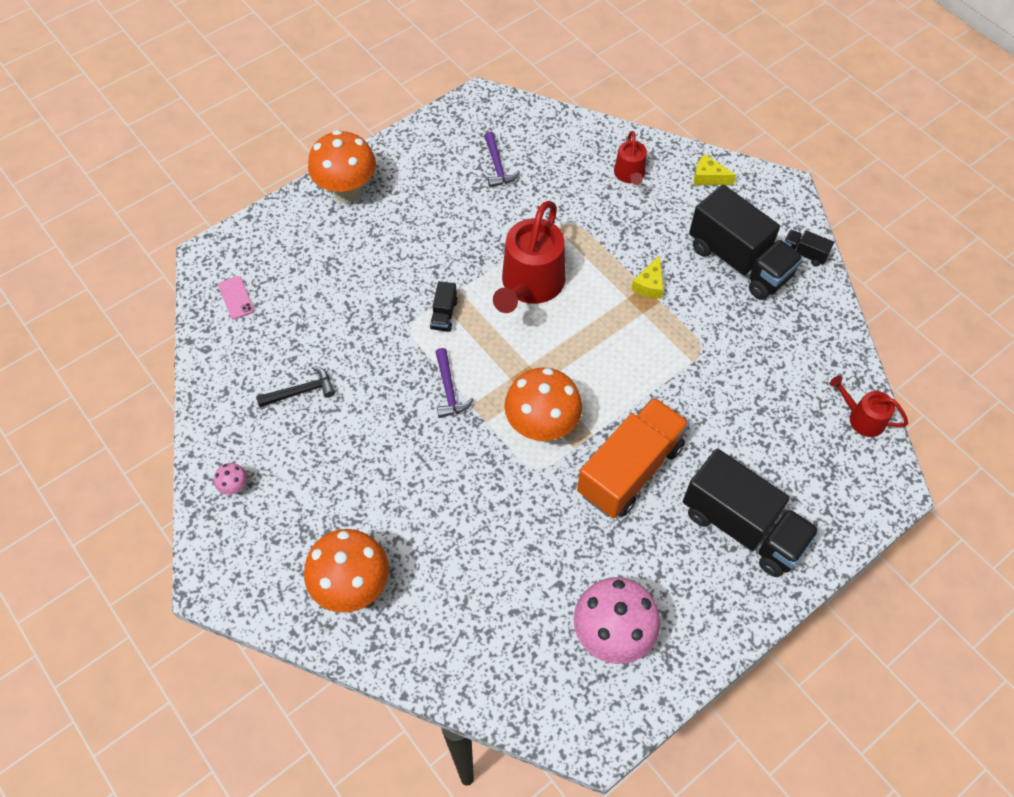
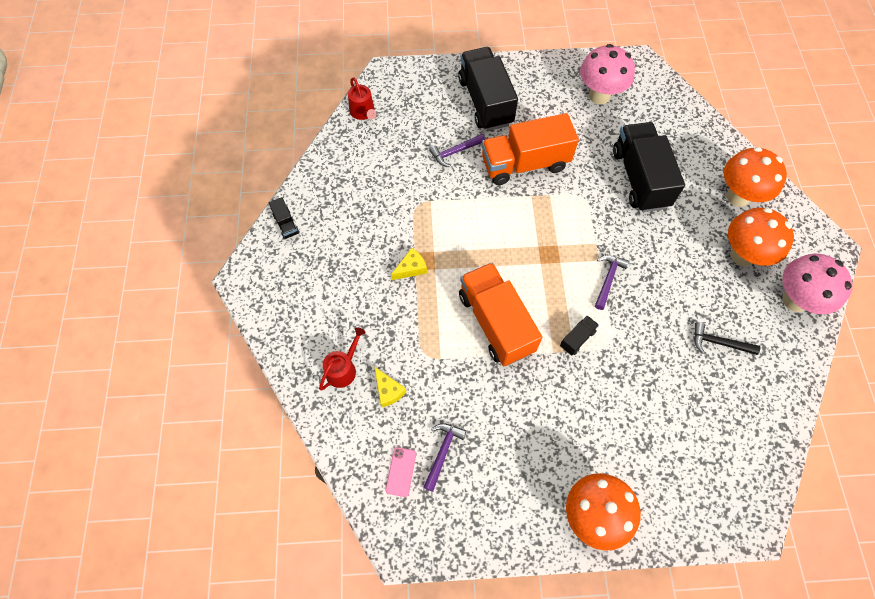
camera: 145 degrees left, 5 degrees up
(235, 487) = (795, 300): pink mushroom -> pink mushroom, size x2.37
(236, 298) = (741, 461): pink phone -> pink phone (401, 471)
(530, 284) = (496, 322): red watering can -> orange truck
(541, 427) = (561, 218): orange mushroom -> orange mushroom (742, 255)
(708, 177) = (287, 326): yellow cheese -> yellow cheese (388, 390)
(718, 434) = (454, 152): none -> purple hammer
(739, 261) = (334, 246): black truck -> black truck (640, 178)

